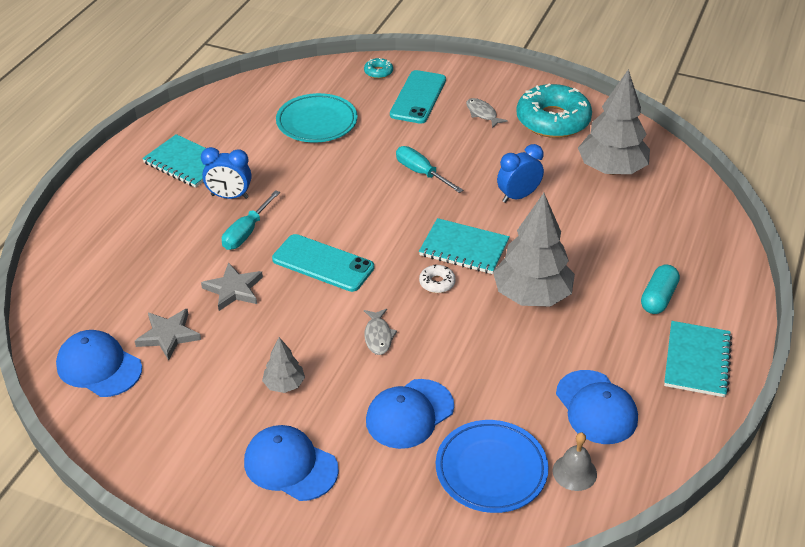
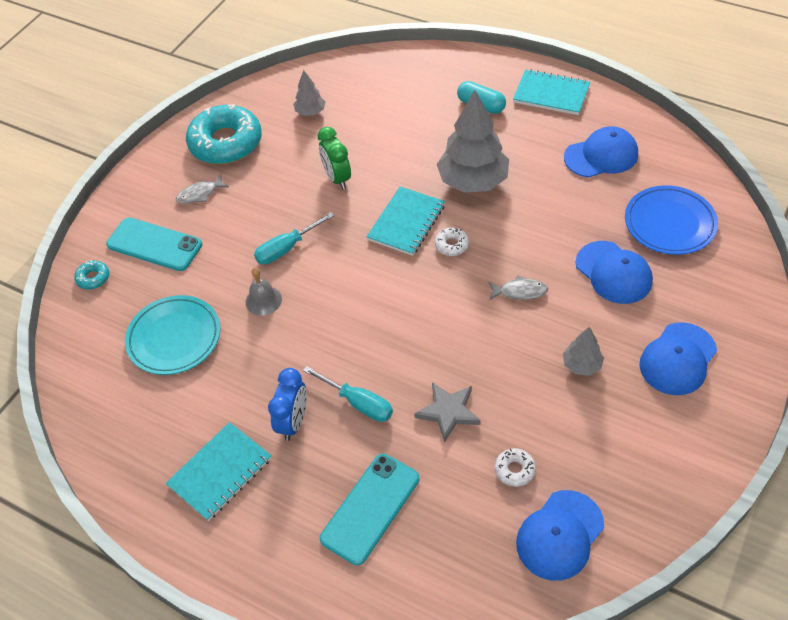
camera: 80 degrees left, 10 degrees up
(168, 335) = (514, 470): grey star -> white donut
(323, 263) = (416, 333): turquoise phone -> turquoise phone (370, 508)
(518, 196) = (337, 178): blue clock -> green clock
(574, 472) = (667, 175): grey bell -> grey bell (263, 300)
(611, 169) = (310, 112): grey tree -> grey tree, size x0.49

